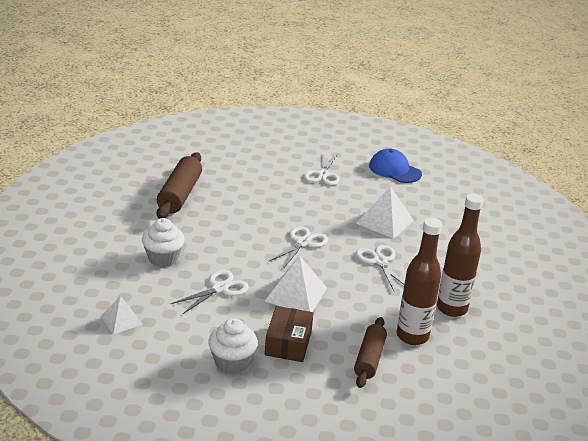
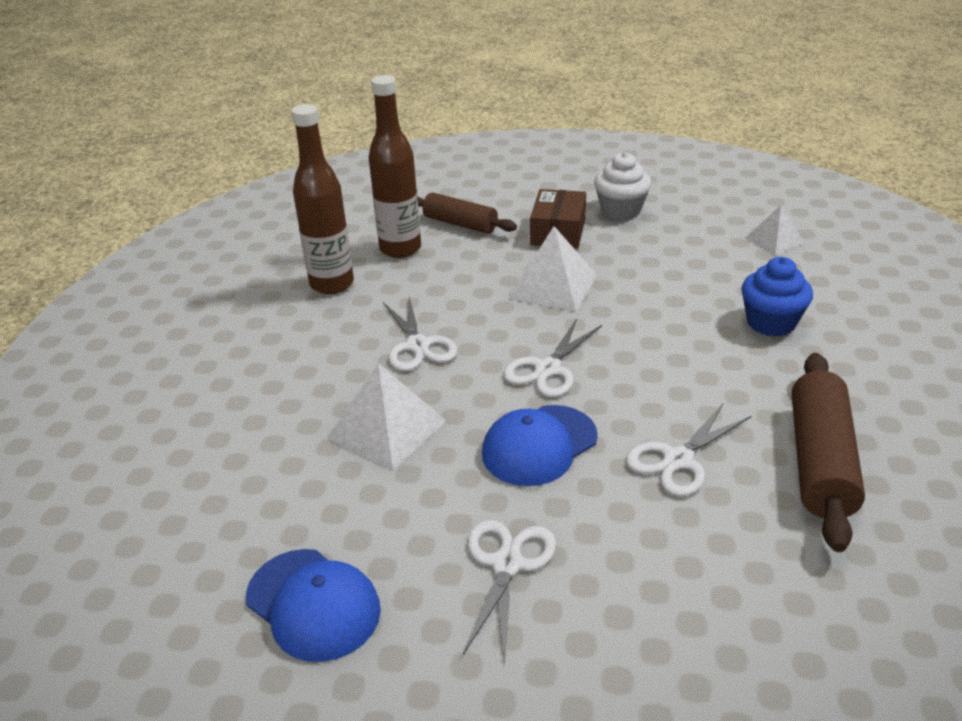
camera: 175 degrees left, 5 degrees up
(163, 258) = (771, 323): white cupcake -> blue cupcake
(219, 288) = (664, 286): white scissors -> white scissors (678, 460)
(309, 210) = (539, 445): none -> blue cap
(369, 359) = (460, 224): brown rolling pin -> brown rolling pin turned 75 degrees counterclockwise

